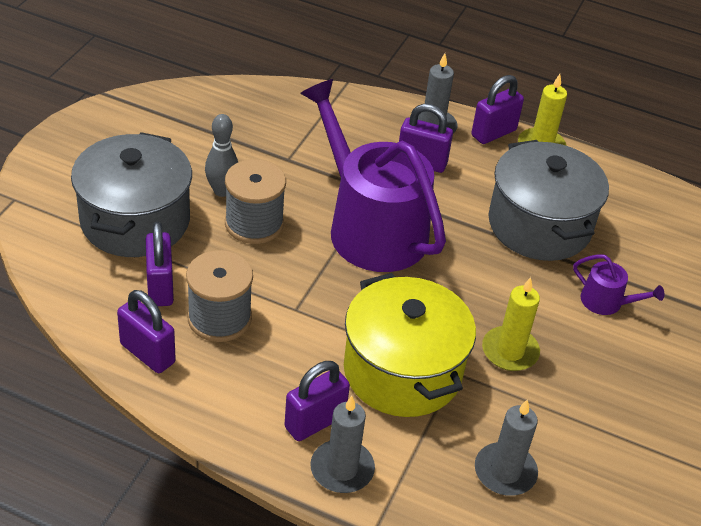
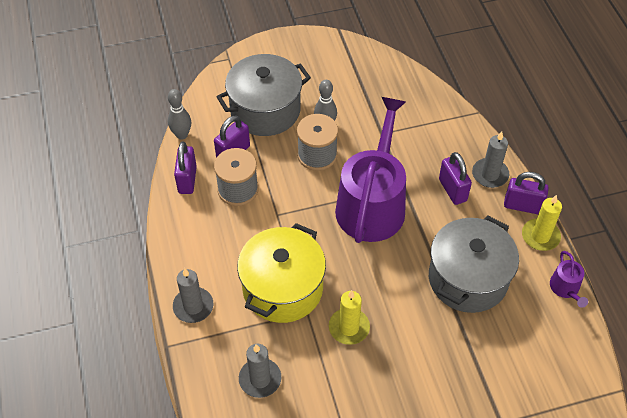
camera: 55 degrees right, 10 degrees up
(71, 314) = (182, 135): none -> grey bowling pin
(315, 422) = (211, 275): purple padlock -> none
(606, 302) = (441, 351): purple watering can -> purple watering can (565, 288)

